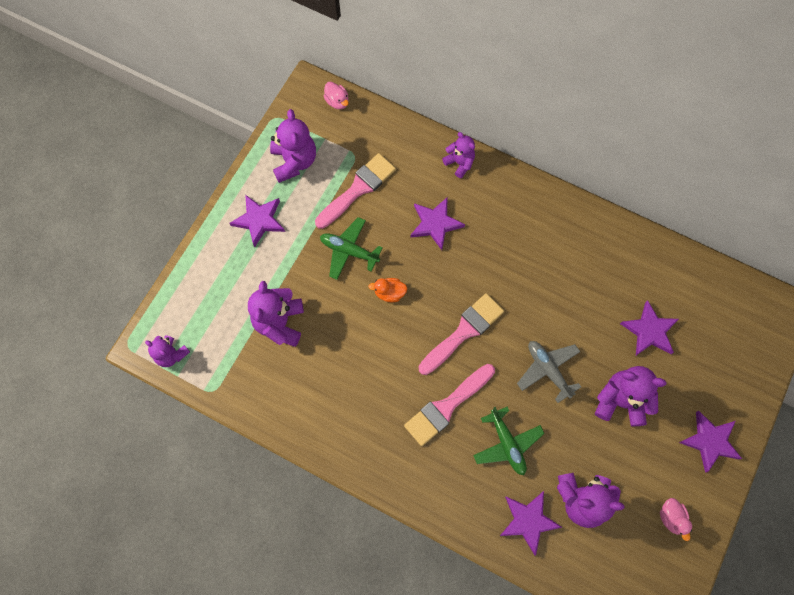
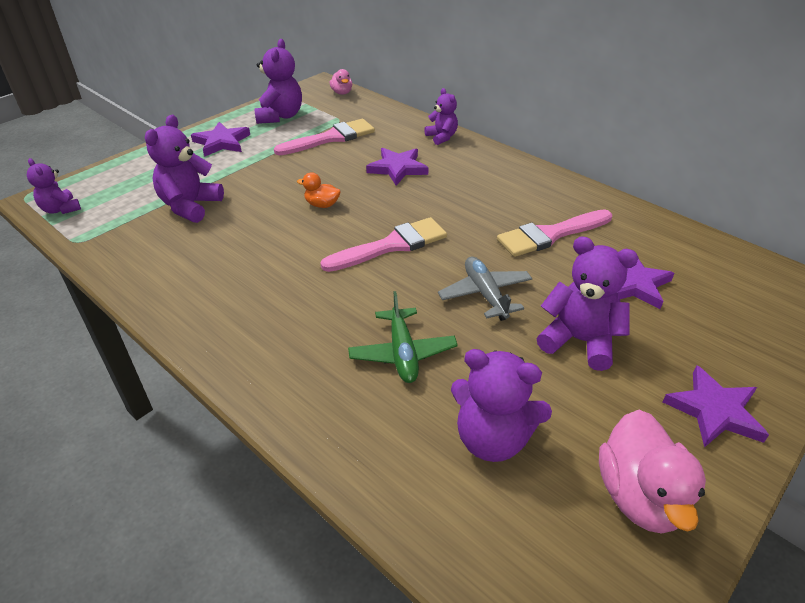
camera: 15 degrees right, 30 degrees down
(349, 251) = (297, 172): green plane -> none
(447, 406) = (339, 303): pink brush -> pink brush (550, 235)
(528, 521) = (399, 446): purple star -> none
(671, 517) = (639, 495): pink duck -> pink duck, size x1.89

